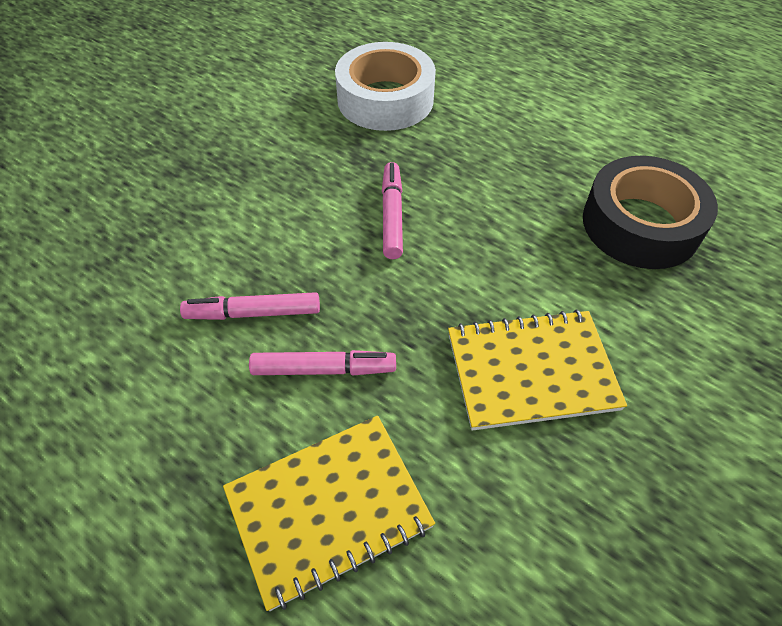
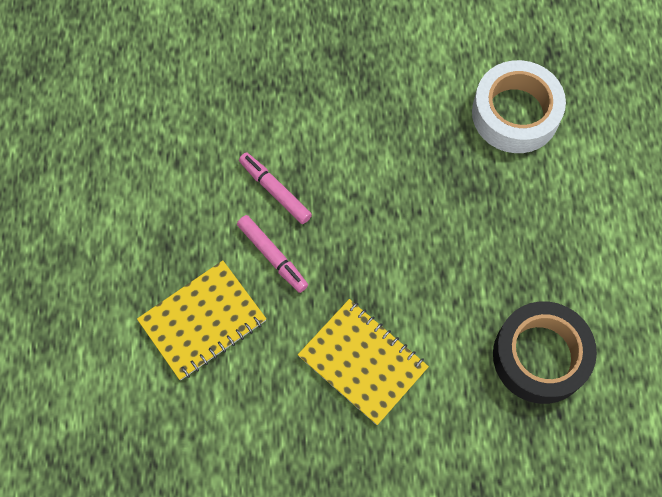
camera: 50 degrees right, 15 degrees up
(328, 509) = (203, 321): yellow notebook -> yellow notebook turned 60 degrees counterclockwise
(392, 215) = (410, 204): pink marker -> none

